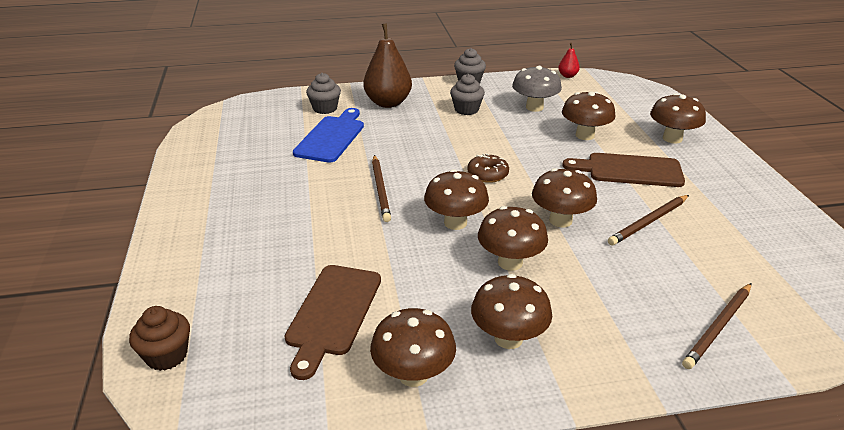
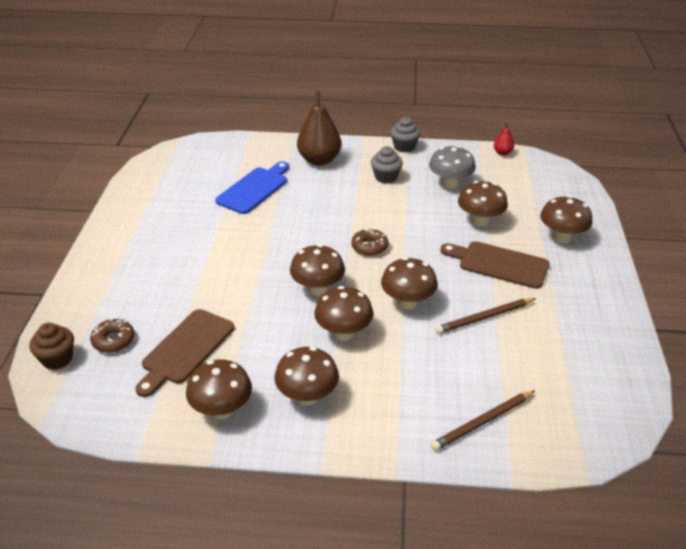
camera: 15 degrees right, 5 degrees up
(234, 320) = (113, 340): none -> brown donut
(325, 108) = (262, 158): grey cupcake -> none
(381, 190) = (272, 247): brown pencil -> none

